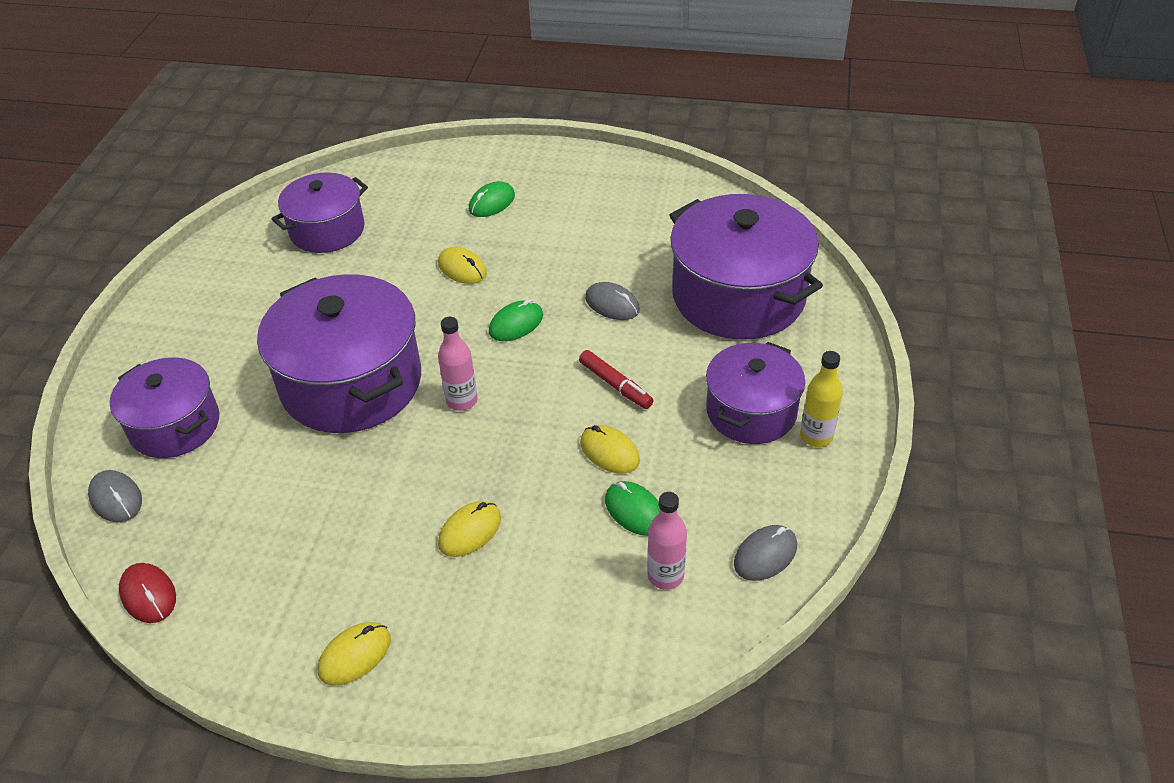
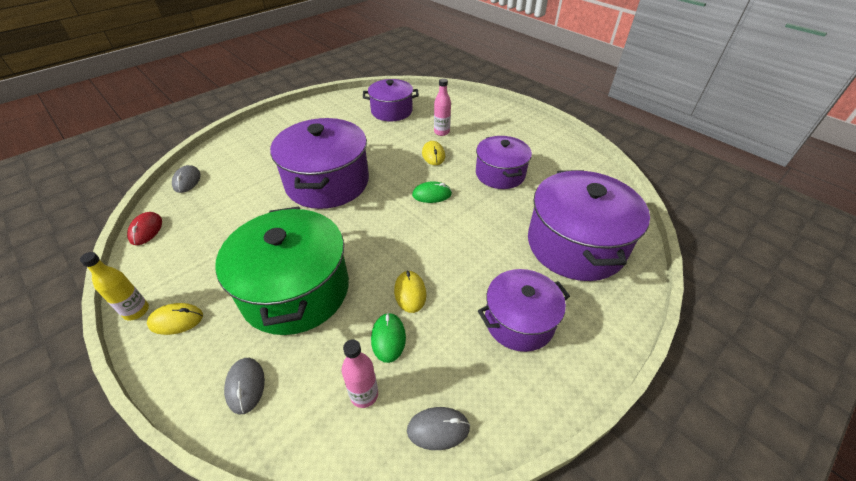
camera: 35 degrees right, 0 degrees up
(175, 425) = (242, 162): purple pot -> purple pot (500, 174)
(462, 401) = (365, 219): pink bottle -> pink bottle (441, 132)
(470, 531) = (295, 290): yellow mouse -> green pot
(492, 202) = (479, 131): green mouse -> none
(612, 304) = (493, 210): grey mouse -> grey mouse (245, 386)
(615, 385) = (451, 256): red marker -> none
(816, 436) = (549, 367): yellow bottle -> yellow bottle (136, 311)

